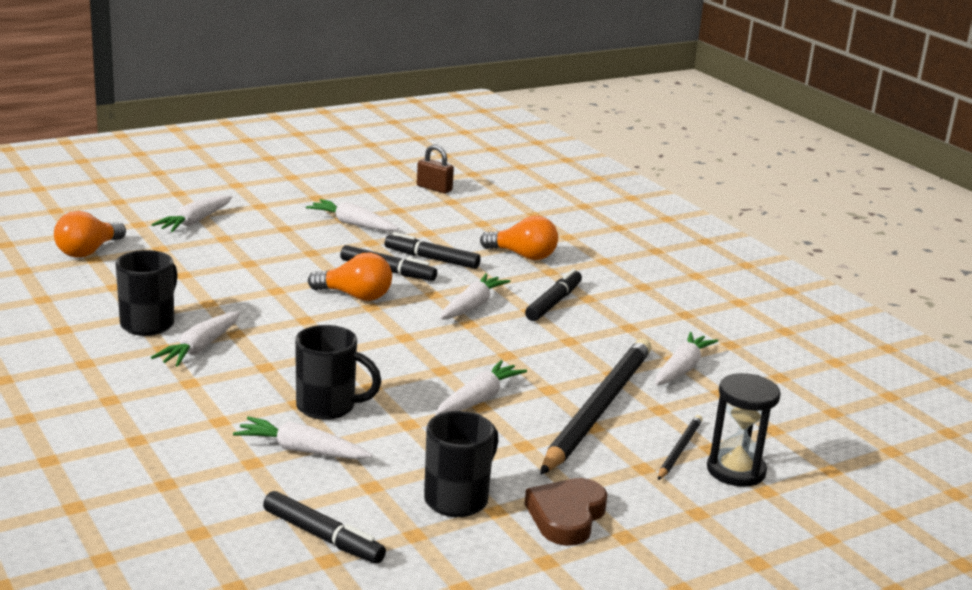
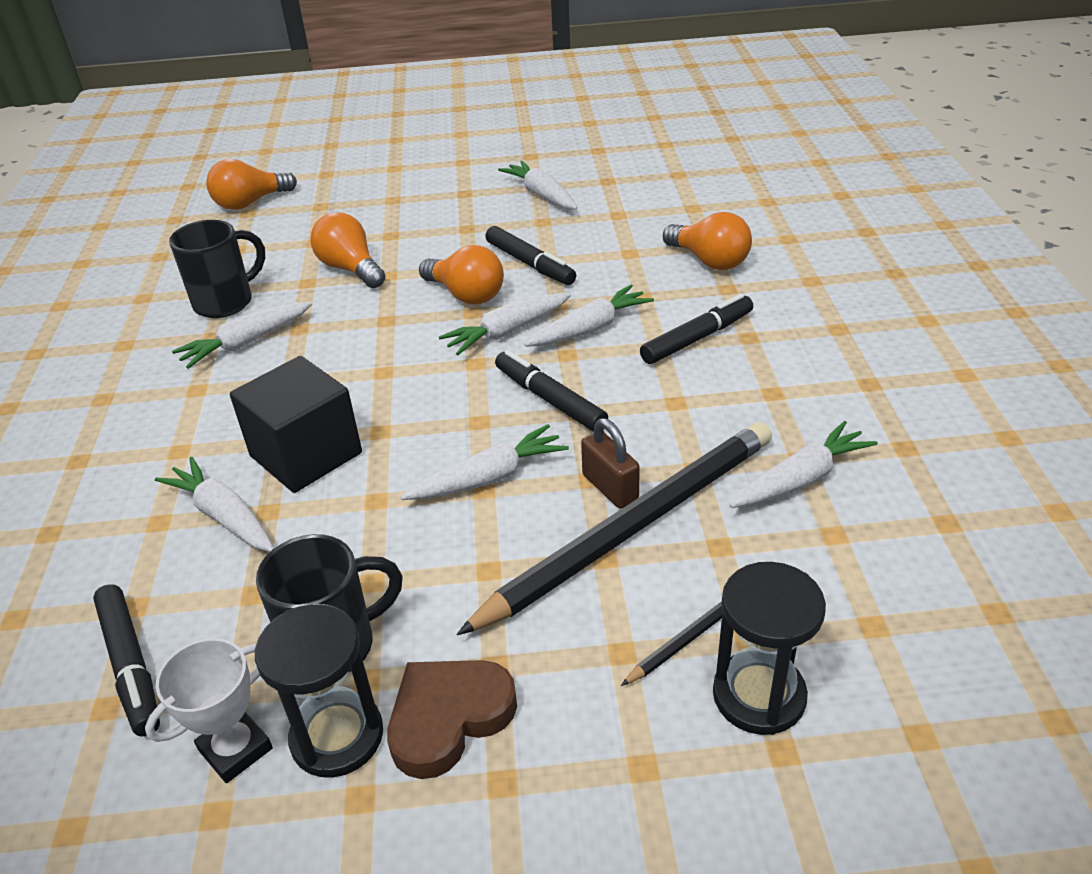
camera: 30 degrees right, 15 degrees up
(194, 222) = (380, 176): white carrot -> white carrot (507, 332)
(238, 289) = (350, 269): none -> orange light bulb
(328, 407) = (306, 454): black mug -> black cube
(431, 259) = (594, 252): black marker -> black marker (550, 399)
(434, 188) = (671, 155): brown padlock -> brown padlock (610, 487)
(444, 558) = (235, 749): none -> white trophy
(504, 539) = (337, 736): none -> black hourglass

